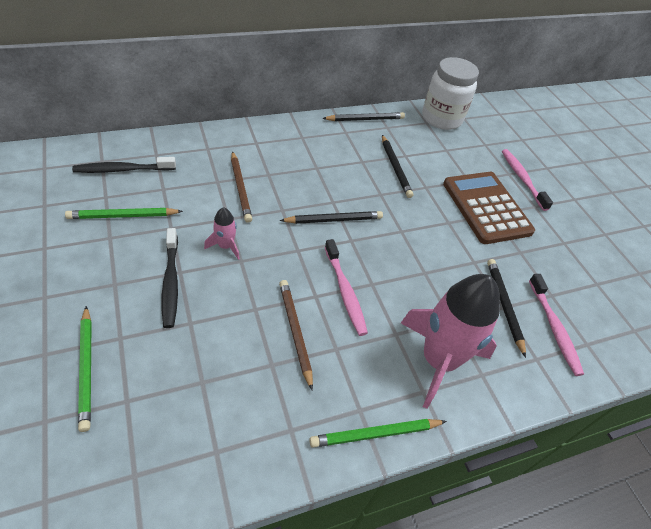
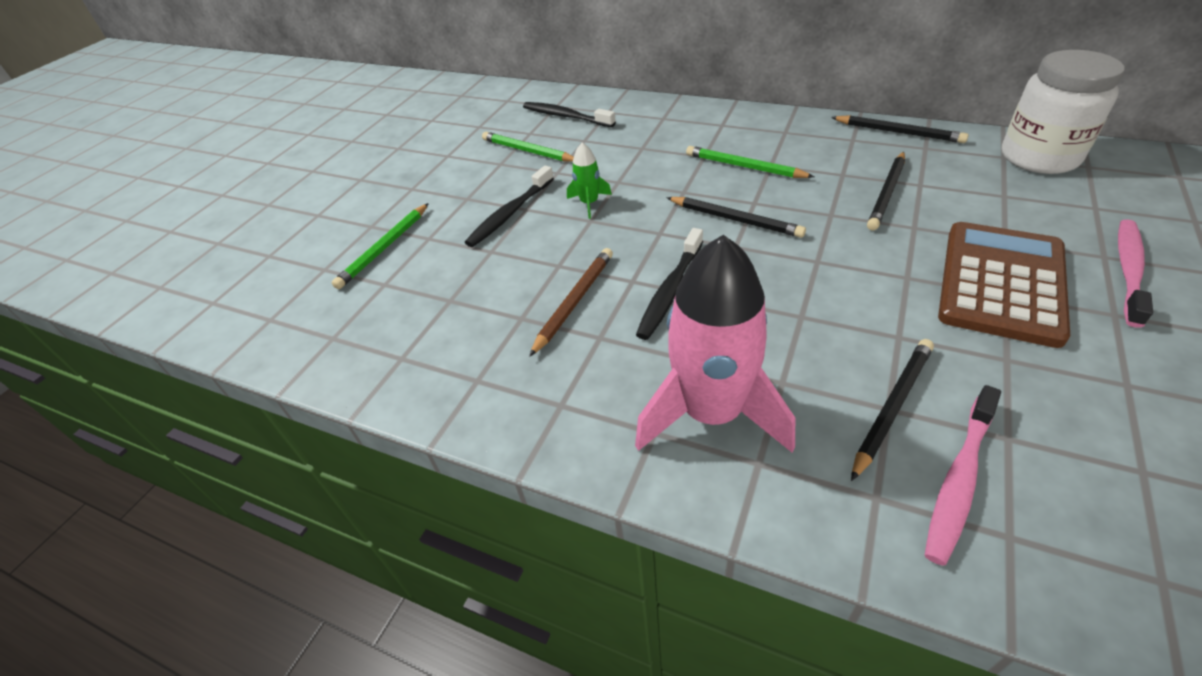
camera: 55 degrees right, 5 degrees down
(225, 246) = (589, 203): pink rocket -> green rocket
(240, 188) = (659, 160): brown pencil -> none
(345, 291) = (670, 290): pink toothbrush -> black toothbrush
(375, 434) = (551, 436): green pencil -> green pencil (744, 166)

